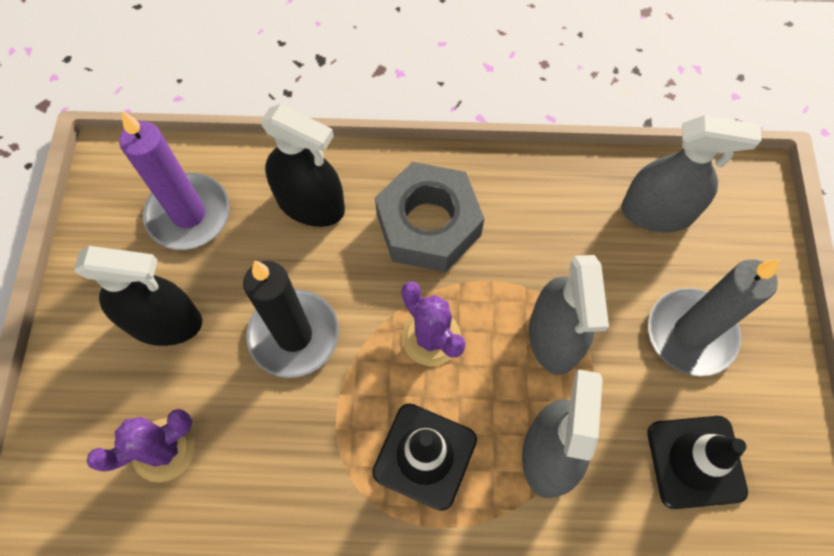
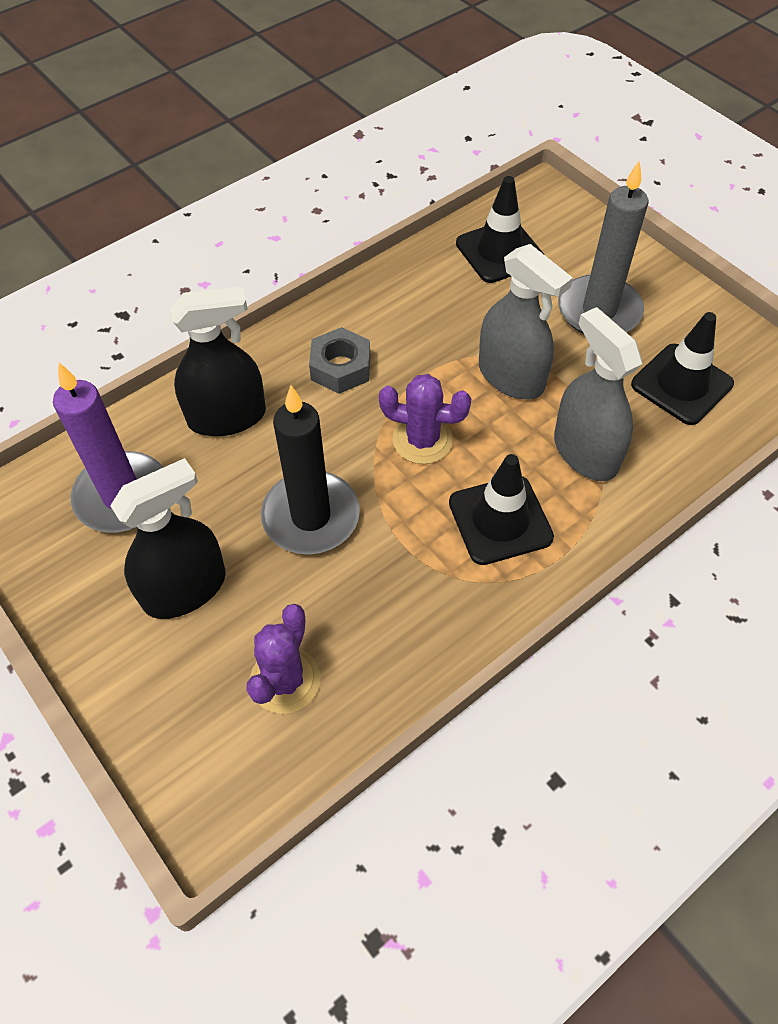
camera: 40 degrees left, 10 degrees down
(428, 225) = (341, 367): grey nut -> grey nut, size x0.61
(657, 212) = (499, 251): grey spray bottle -> black traffic cone

